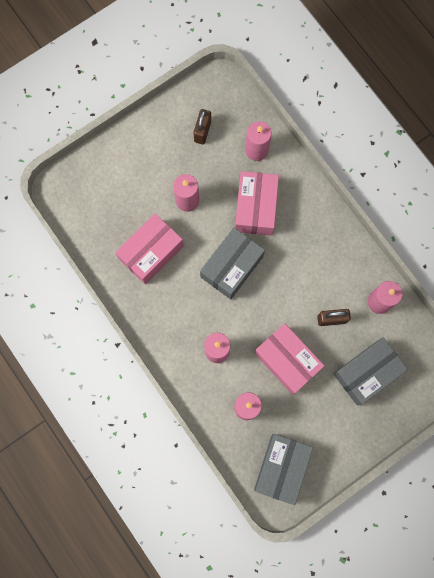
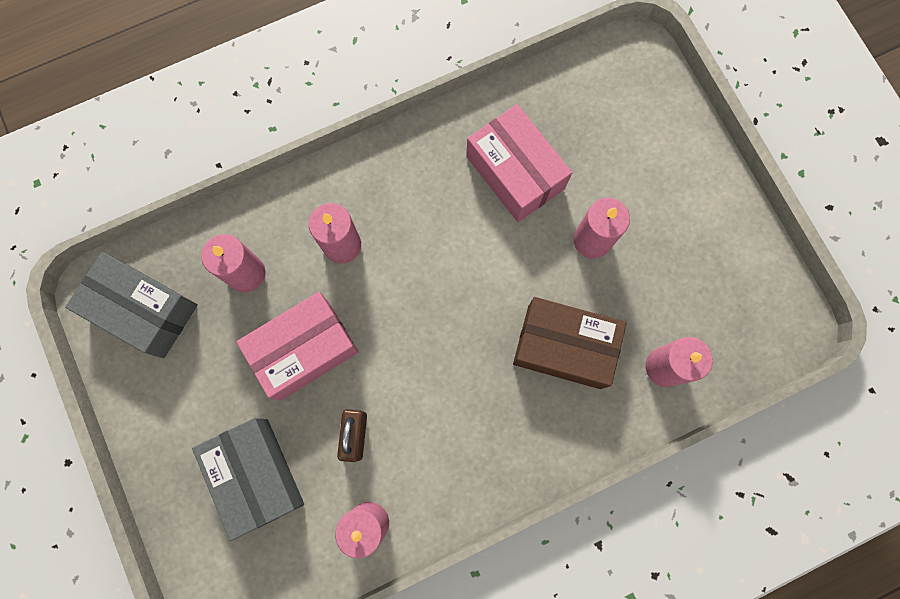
camera: 100 degrees right, 0 degrees up
(202, 131) = (707, 284): brown padlock -> none
(231, 266) = (471, 290): grey box -> none
(256, 207) = (564, 347): pink box -> brown box

